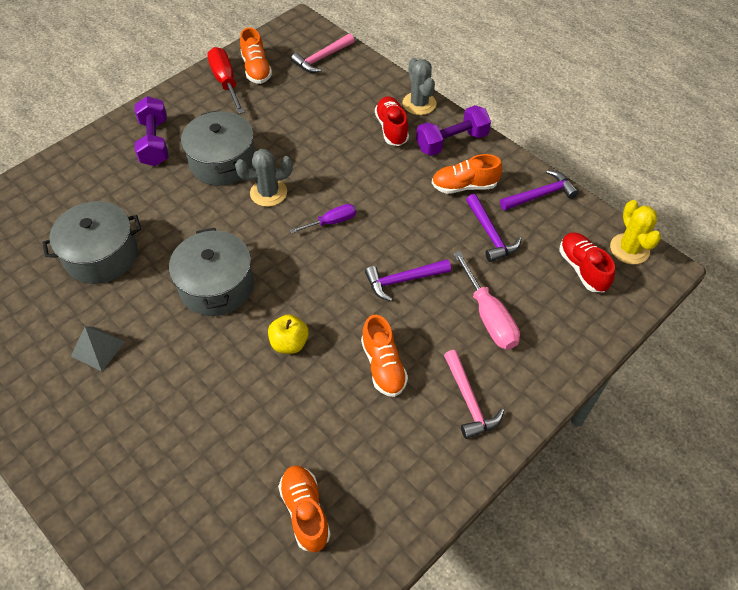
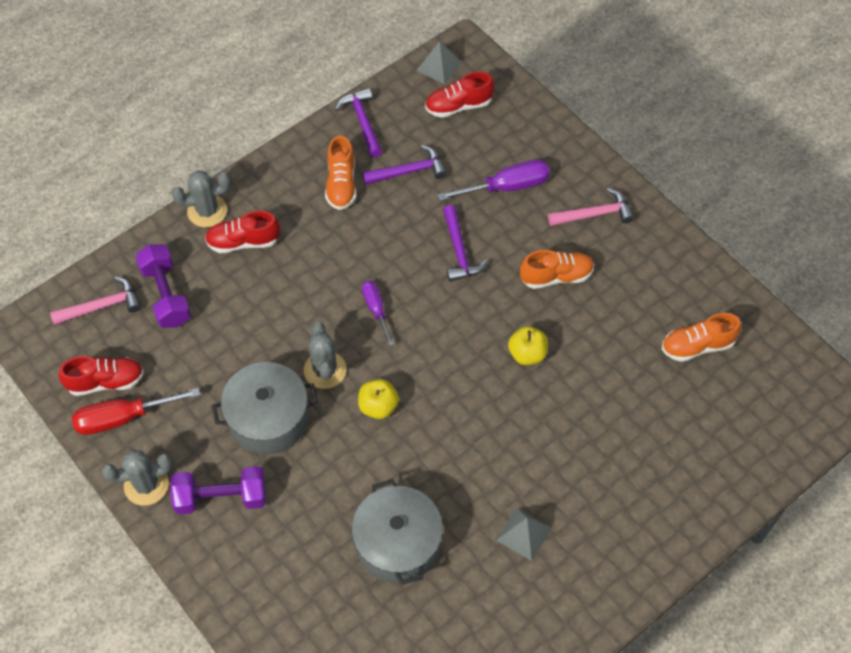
camera: 85 degrees left, 5 degrees up
(169, 101) = (146, 485): none -> grey cactus
(216, 286) = (451, 421): grey pot -> none
(233, 231) = (378, 406): none -> yellow apple
(256, 69) = (106, 382): orange shoe -> red shoe
(322, 58) = (102, 306): pink hammer -> pink hammer turned 75 degrees counterclockwise
(452, 142) = (274, 187): purple dumbbell -> purple dumbbell (166, 295)
(488, 316) = (507, 187): pink screwdriver -> purple screwdriver
(629, 249) = (439, 66): yellow cactus -> grey pyramid

